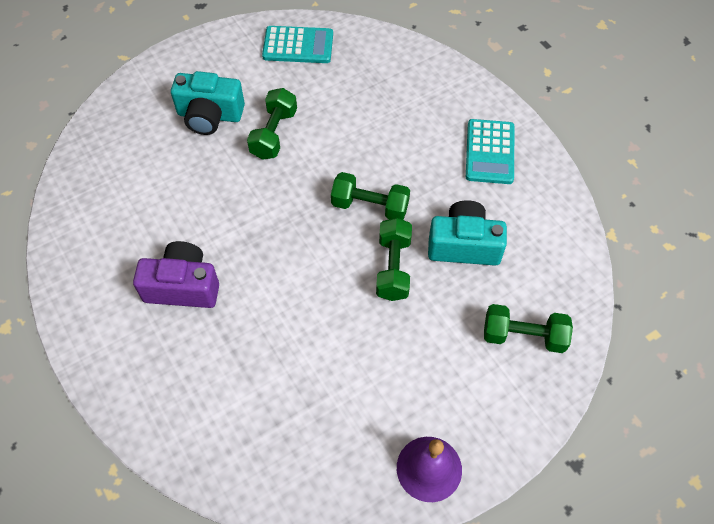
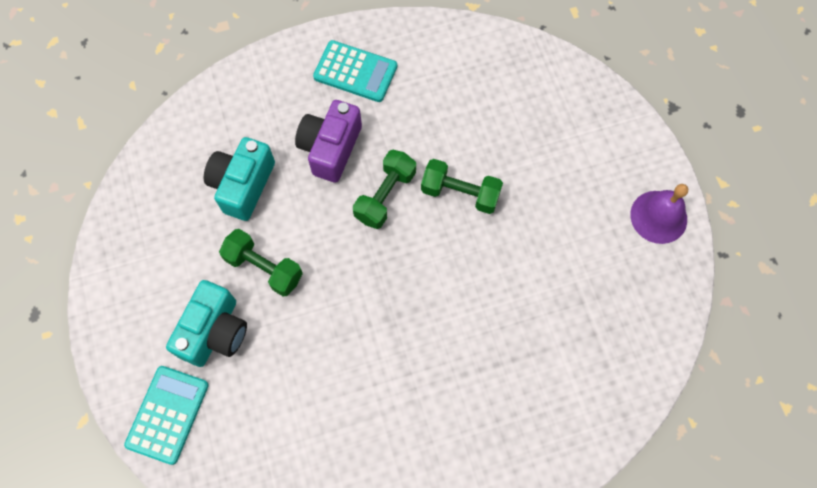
camera: 75 degrees left, 10 degrees up
(183, 286) = (429, 397): purple camera -> purple camera (330, 148)
(298, 45) = (147, 216): turquoise calculator -> turquoise calculator (167, 414)
(464, 245) = (452, 126): turquoise camera -> turquoise camera (243, 185)
(523, 336) = (555, 107): green dumbbell -> none

